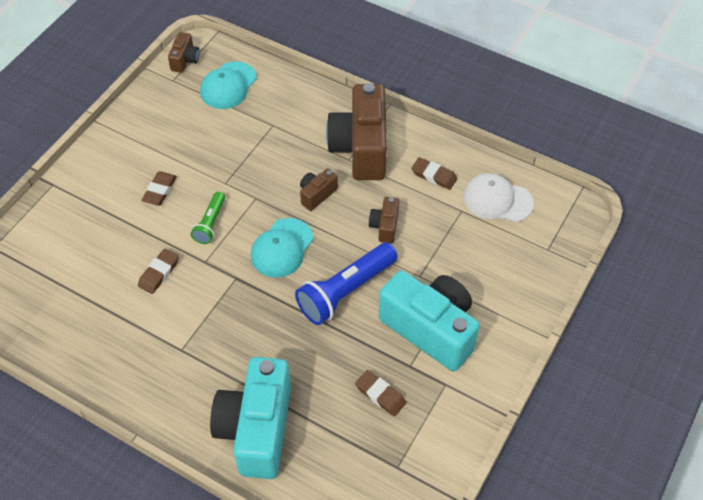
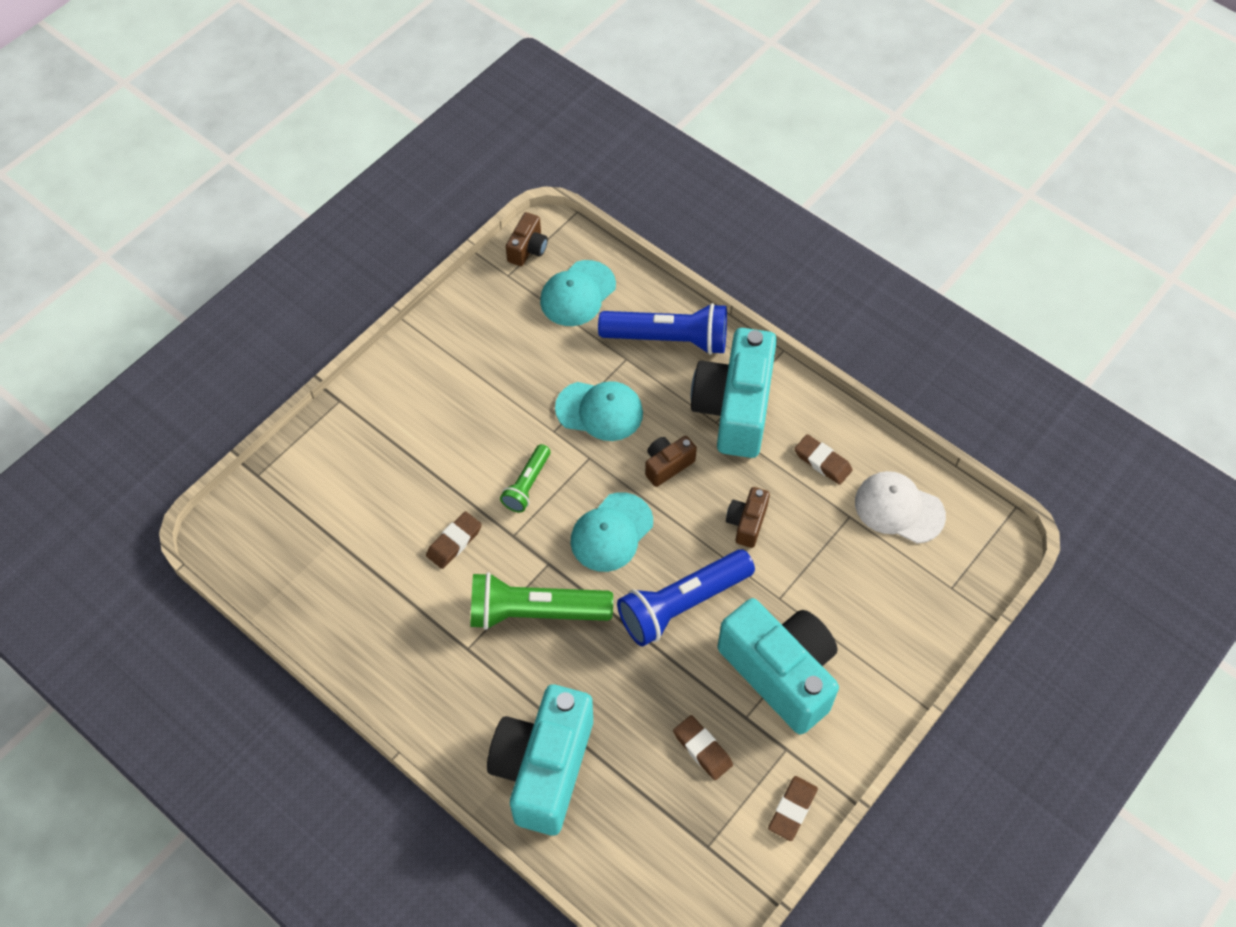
camera: 10 degrees right, 5 degrees up
(159, 190) = (470, 429): brown eraser -> brown eraser (792, 809)
(231, 314) = (535, 612): none -> green flashlight
(258, 164) = (599, 411): none -> turquoise cap
(302, 108) = (668, 339): none -> blue flashlight
(361, 148) = (734, 408): brown camera -> turquoise camera

